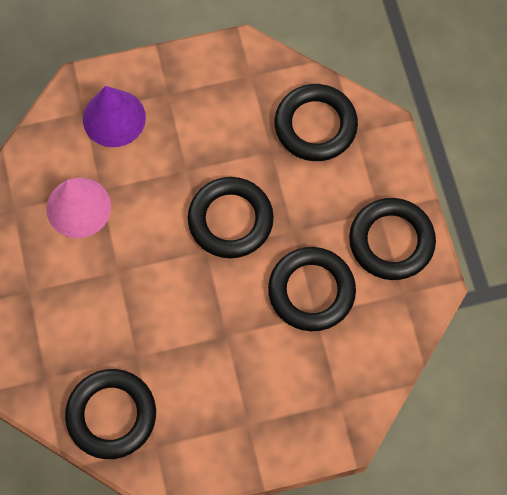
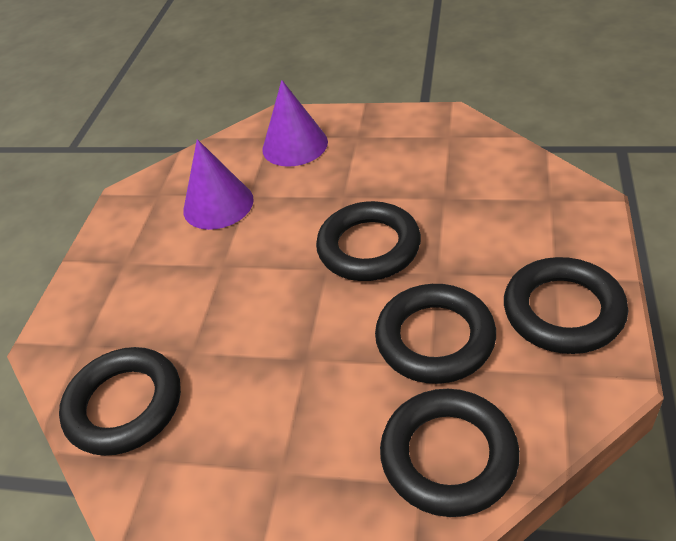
camera: 30 degrees right, 25 degrees down
(78, 207) = (218, 204): pink cone -> purple cone
(315, 126) = (504, 185): black ring -> black ring (448, 456)

